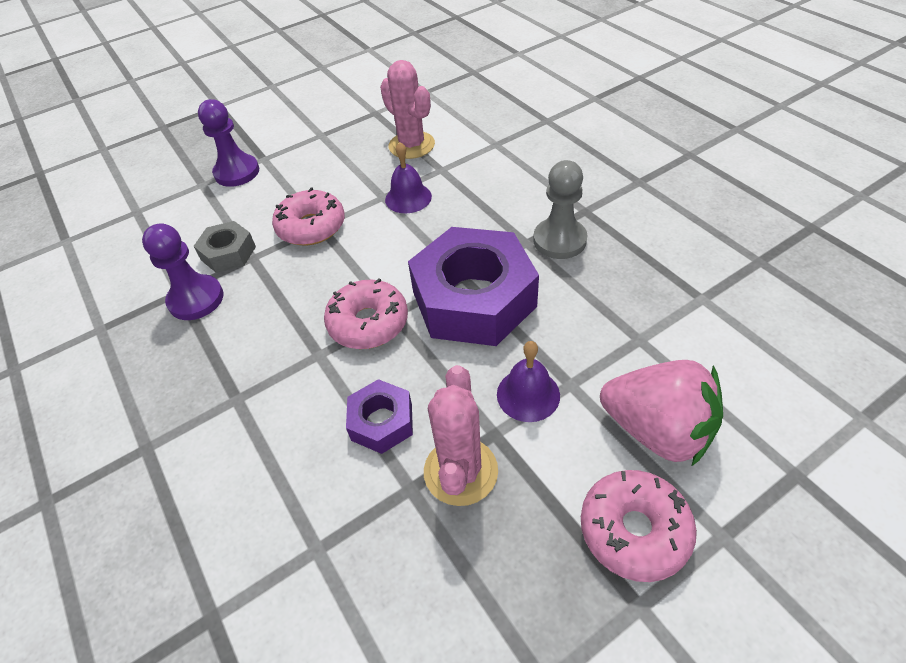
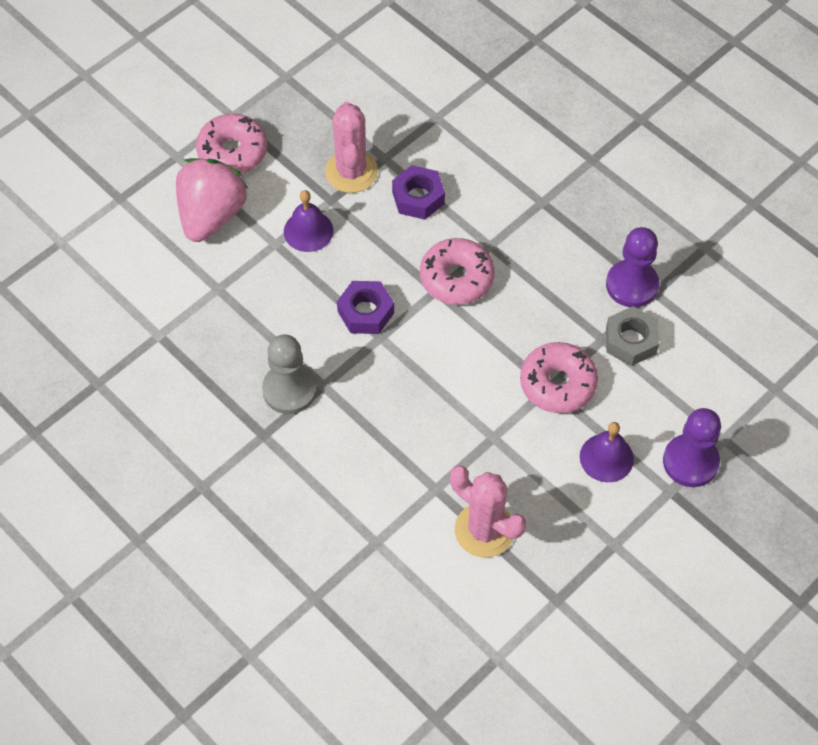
camera: 165 degrees right, 10 degrees up
(408, 198) = (463, 436): purple bell -> purple bell (606, 457)
(474, 299) = (365, 312): purple nut -> purple nut, size x0.48
(657, 430) = (211, 215): pink strawberry -> pink strawberry turned 90 degrees clockwise

